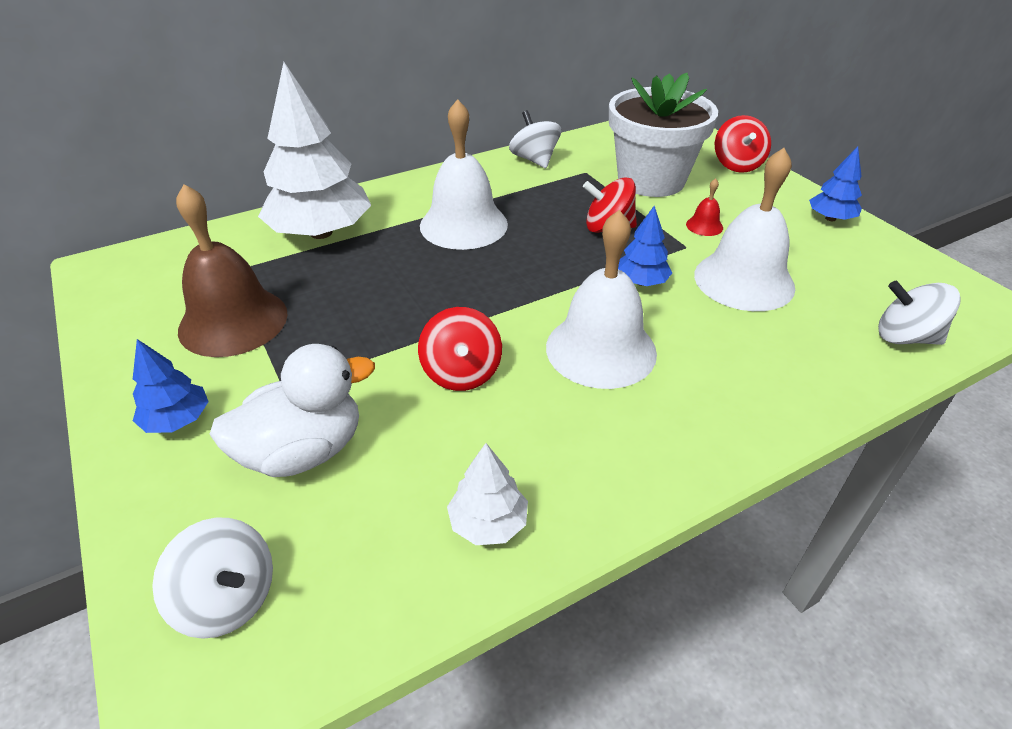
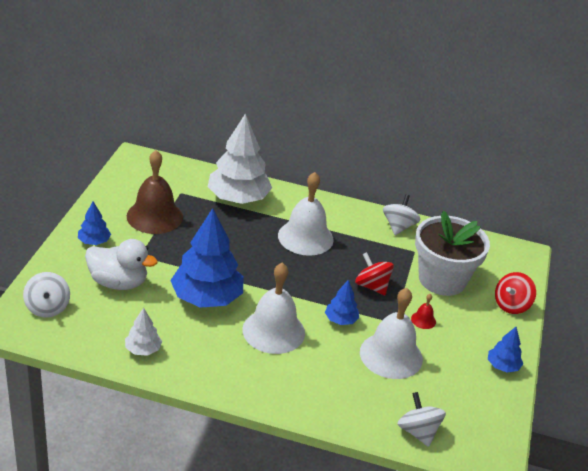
camera: 40 degrees right, 5 degrees down
(461, 373) = (207, 298): red spinning top -> blue tree

